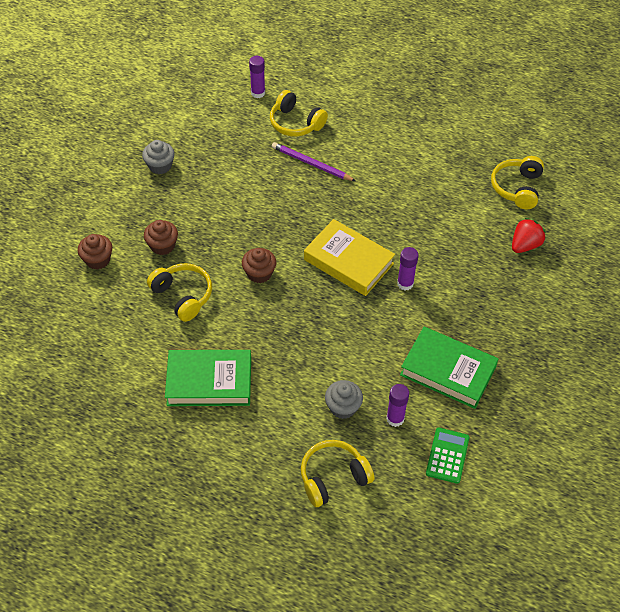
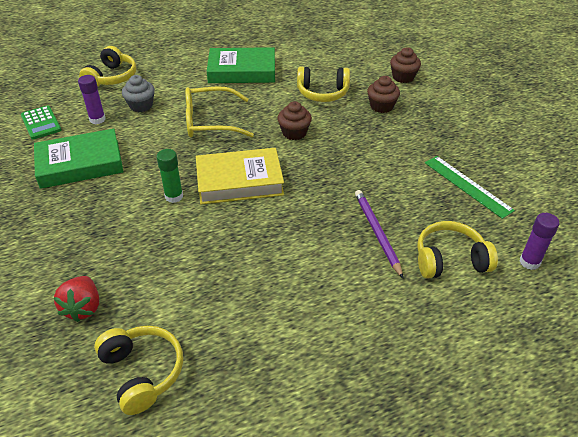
camera: 135 degrees right, 10 degrees down
(160, 166) = (476, 145): grey cupcake -> none
(209, 381) = (242, 71): green book -> green book turned 45 degrees clockwise
(215, 148) = (467, 186): none -> green ruler
(306, 337) = (210, 121): none -> yellow glasses
(311, 164) = (377, 233): purple pencil -> purple pencil turned 90 degrees counterclockwise
(405, 283) = (174, 196): purple glue stick -> green glue stick

